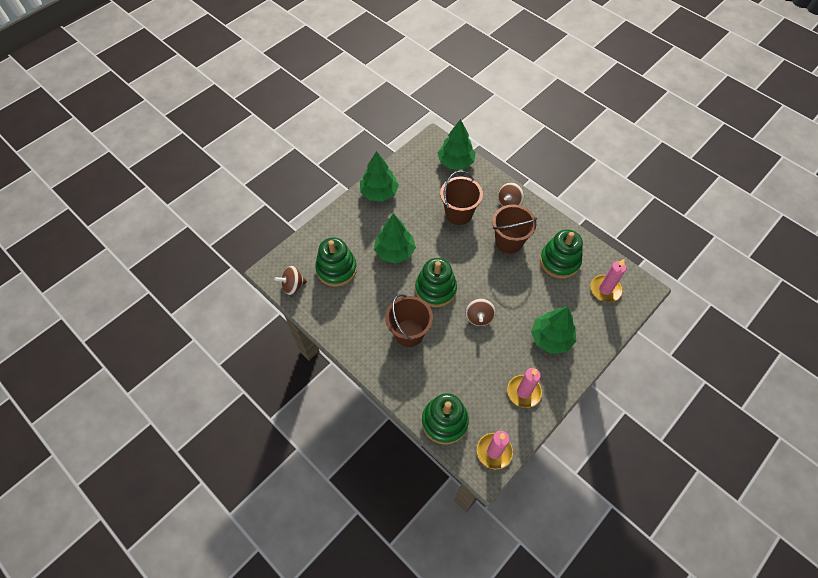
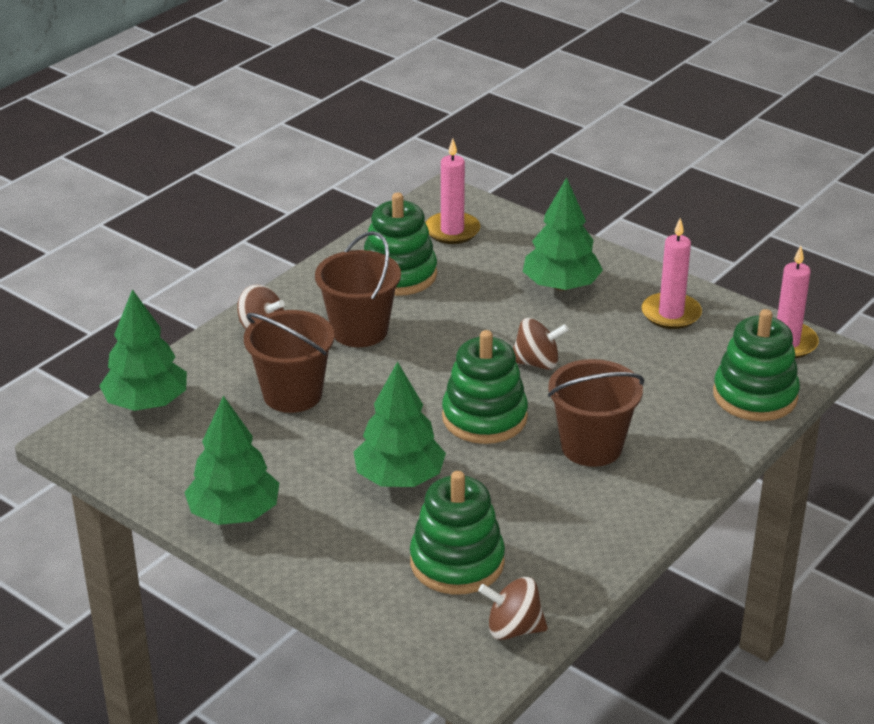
camera: 95 degrees left, 25 degrees down
(293, 286) = (513, 629): brown spinning top -> brown spinning top turned 120 degrees clockwise

